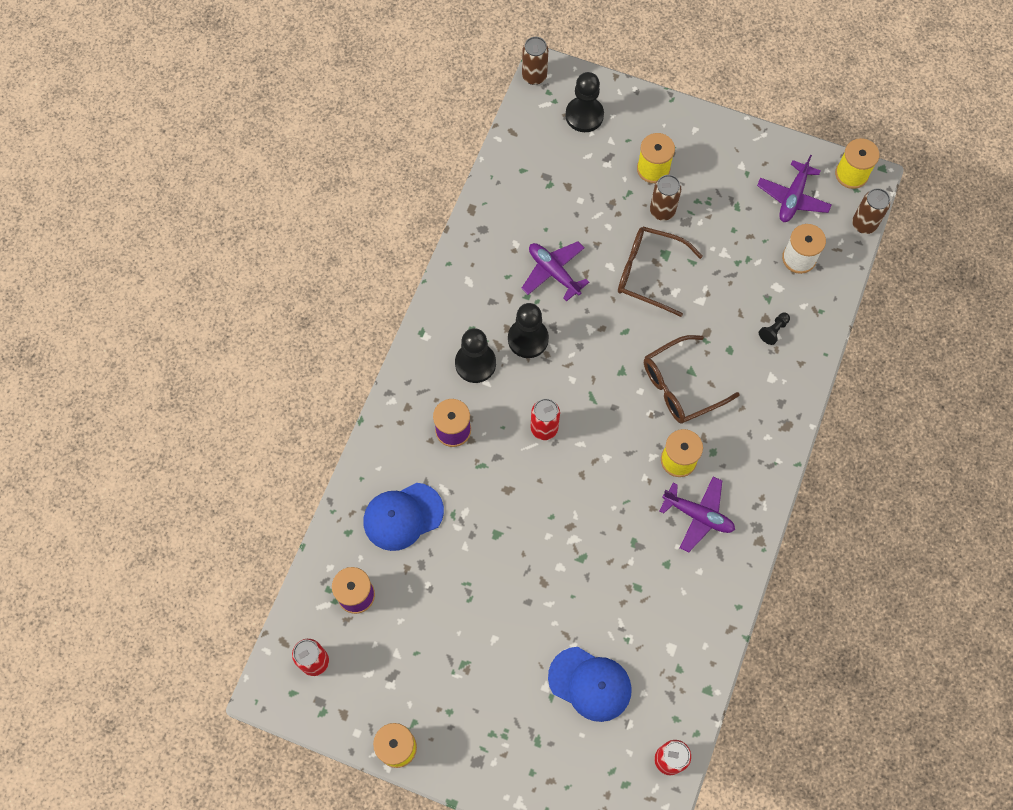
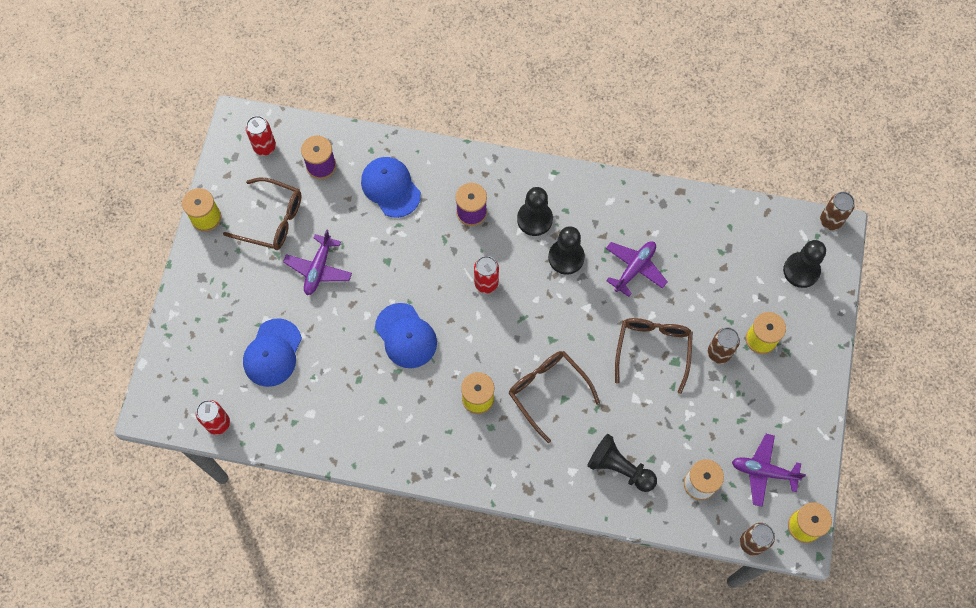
camera: 80 degrees right, 0 degrees up
(417, 664) = (272, 220): none -> brown glasses
(593, 526) = (406, 336): none -> blue cap
(698, 515) = (430, 421): purple plane -> purple plane (319, 269)
(773, 331) = (619, 468): black pawn -> black pawn, size x2.02

